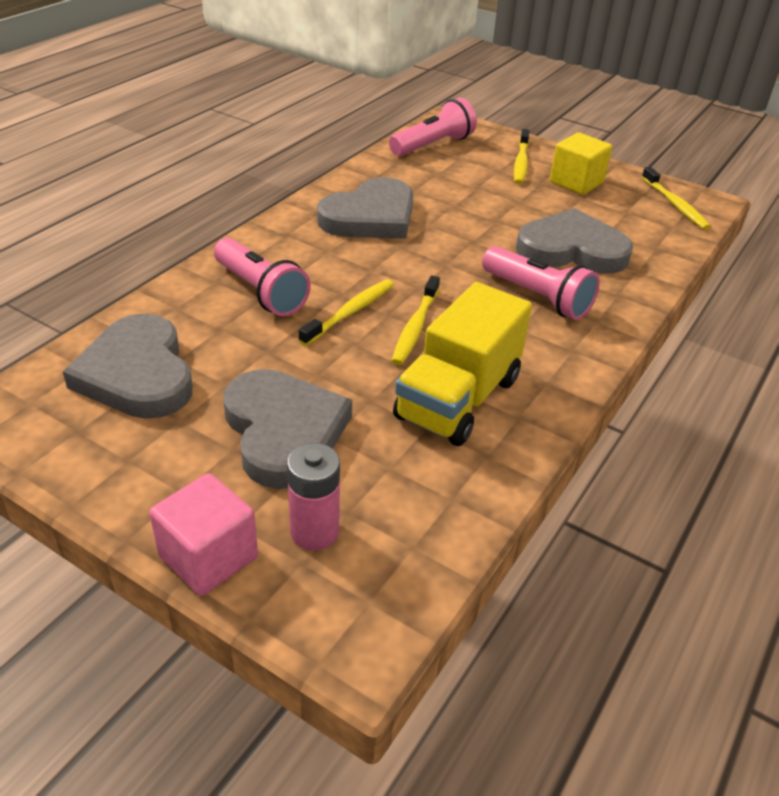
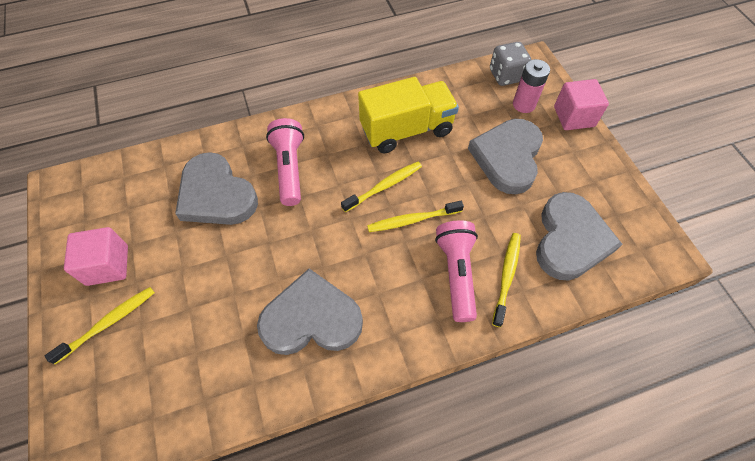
camera: 140 degrees left, 20 degrees up
(387, 575) = (506, 75): none -> grey dice
(433, 145) = (142, 410): pink flashlight -> none
(576, 182) = (107, 265): yellow cube -> pink cube
(675, 204) = (84, 196): yellow toothbrush -> yellow toothbrush (506, 276)

